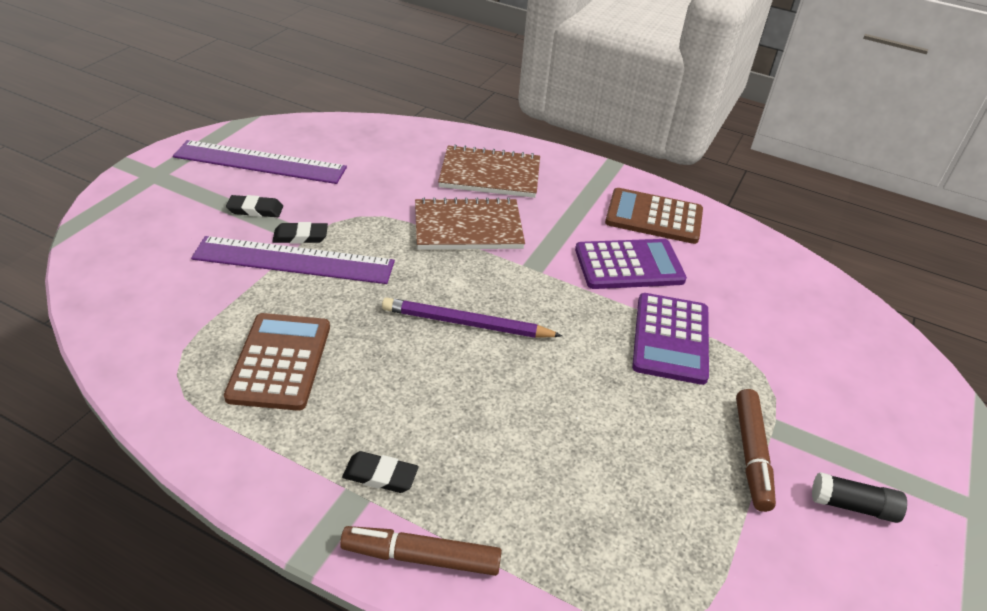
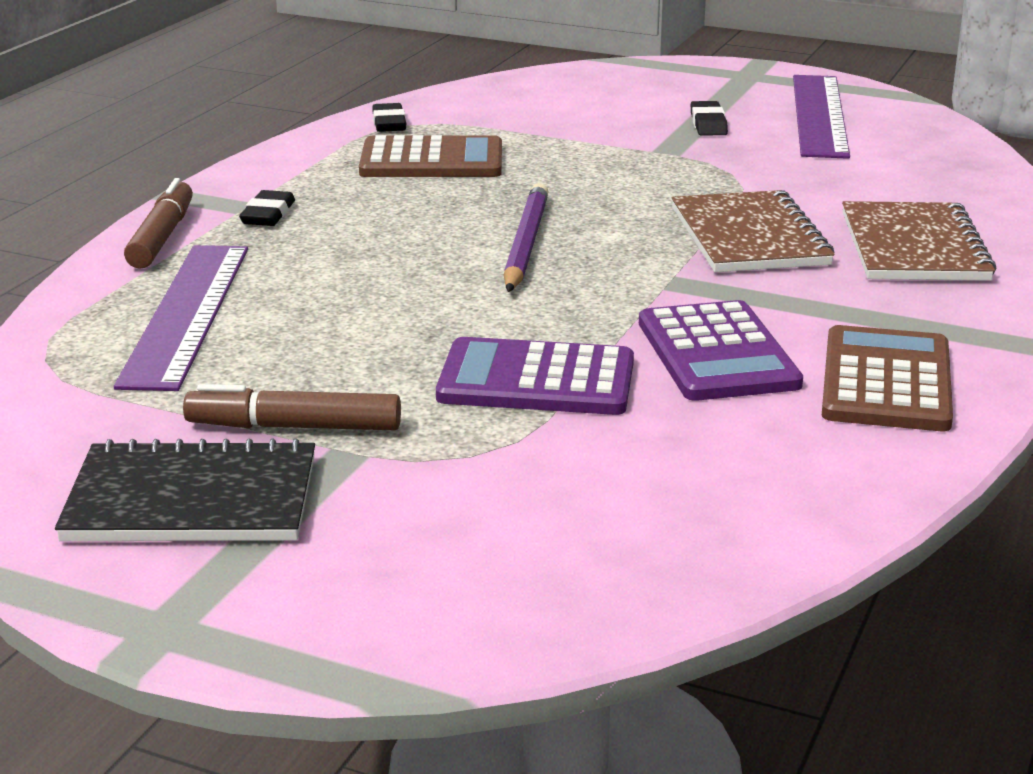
camera: 90 degrees right, 15 degrees down
(294, 260) = (614, 150): purple ruler -> purple ruler (187, 314)
(300, 236) = (665, 149): black eraser -> black eraser (389, 123)
(853, 506) = (192, 499): black glue stick -> black notebook

